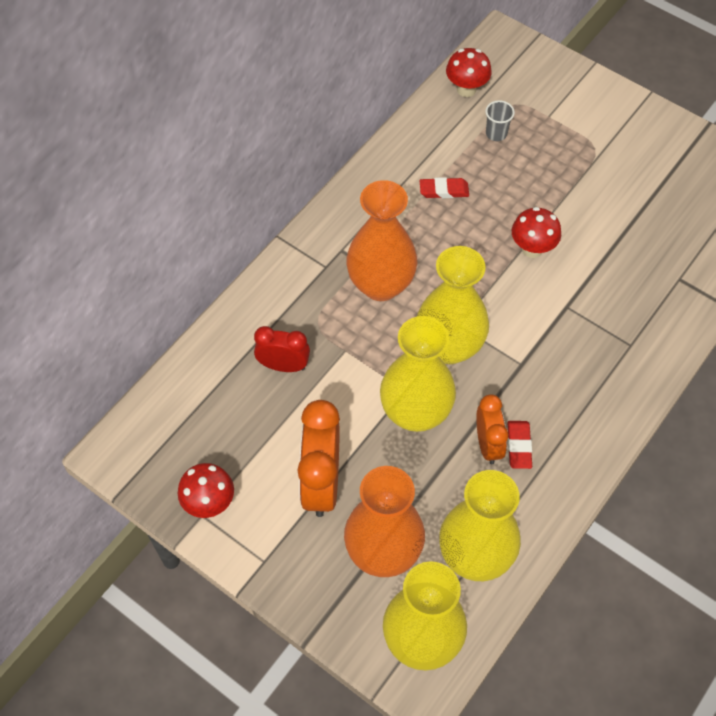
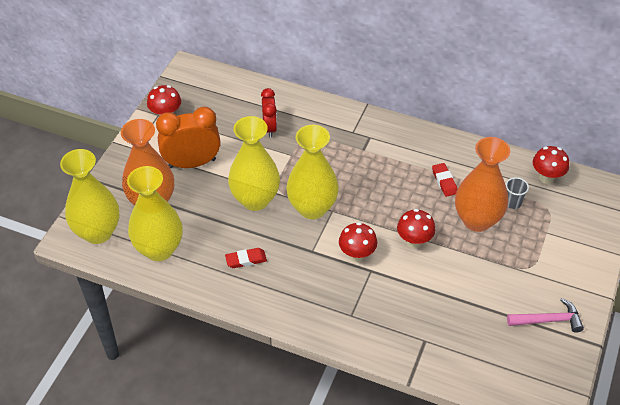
camera: 75 degrees right, 10 degrees down
(381, 285) = (349, 163): orange vase -> orange vase (477, 220)
(488, 444) = (242, 242): orange clock -> none
(540, 315) = (357, 255): none -> red mushroom
(671, 155) = (548, 320): none -> pink hammer

